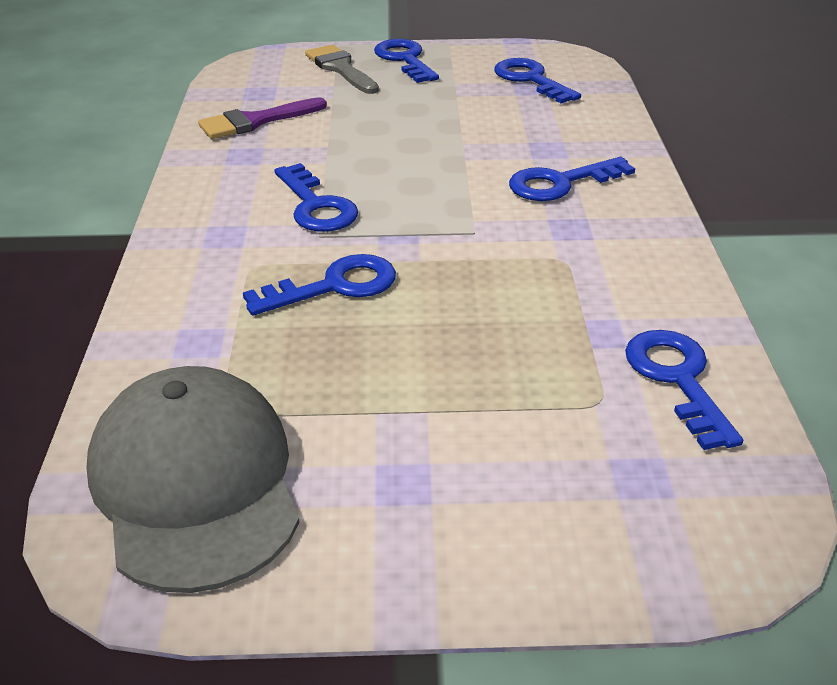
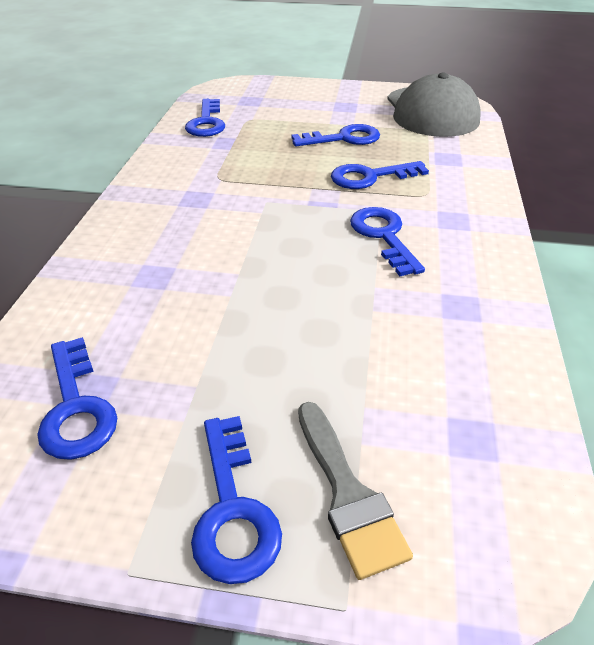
camera: 170 degrees left, 5 degrees up
(255, 121) = (462, 363): purple brush -> none
(560, 183) = (173, 235): blue key -> blue key (344, 138)

